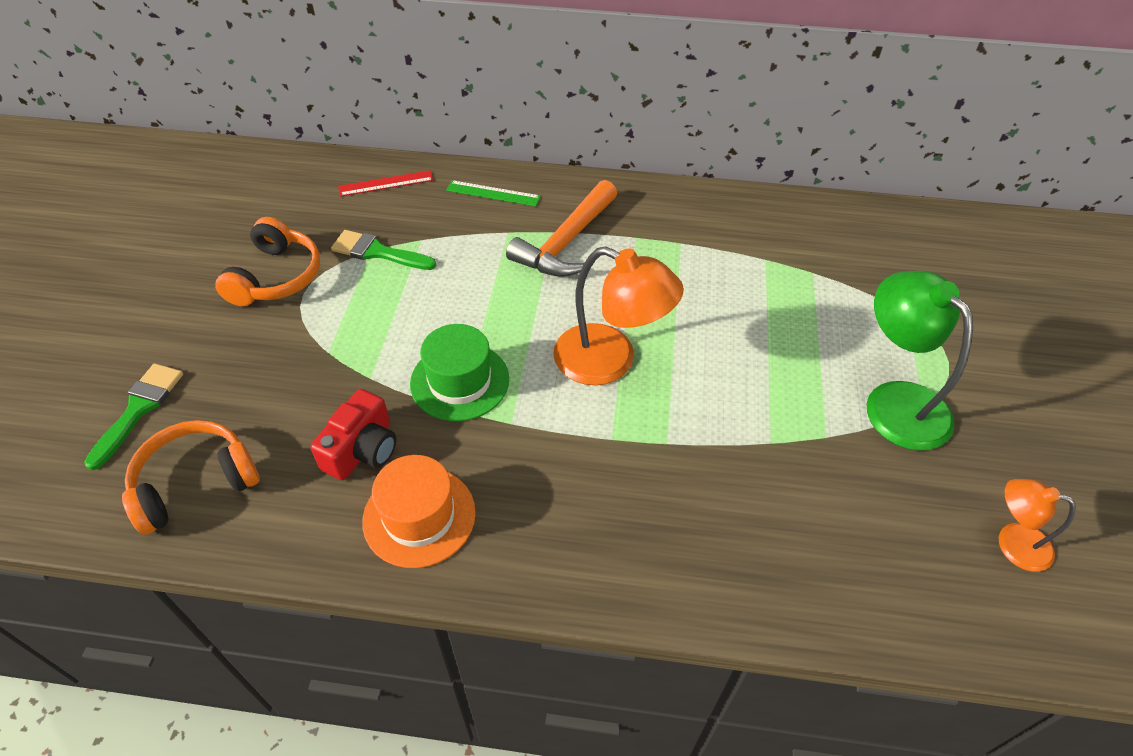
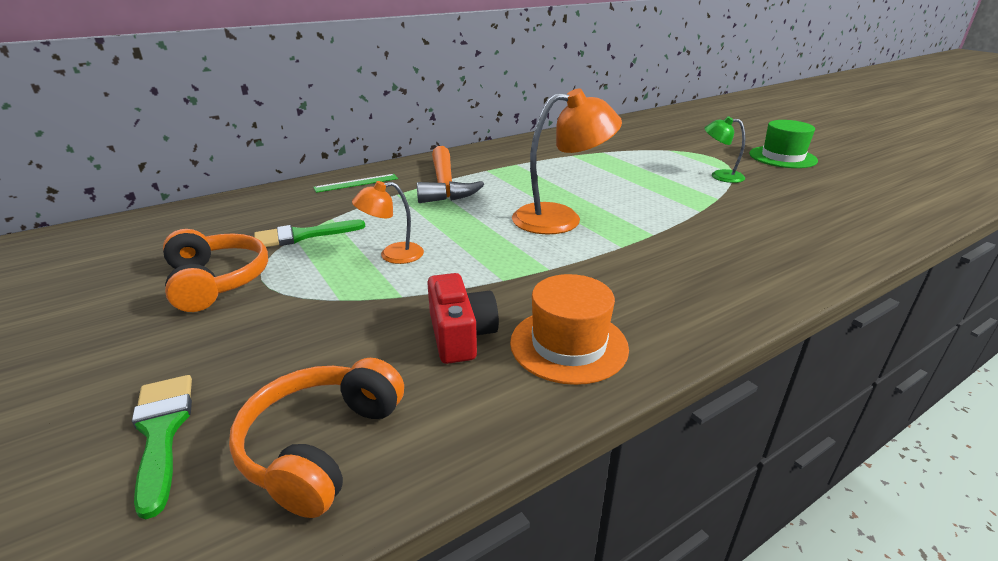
camera: 40 degrees left, 20 degrees down
(386, 183) = (256, 204): red ruler -> none
(460, 381) = (477, 267): green hat -> green hat (782, 157)
(895, 401) = (720, 176): green lamp -> green lamp, size x0.56
(1012, 543) = (849, 196): orange lamp -> orange lamp (392, 255)

